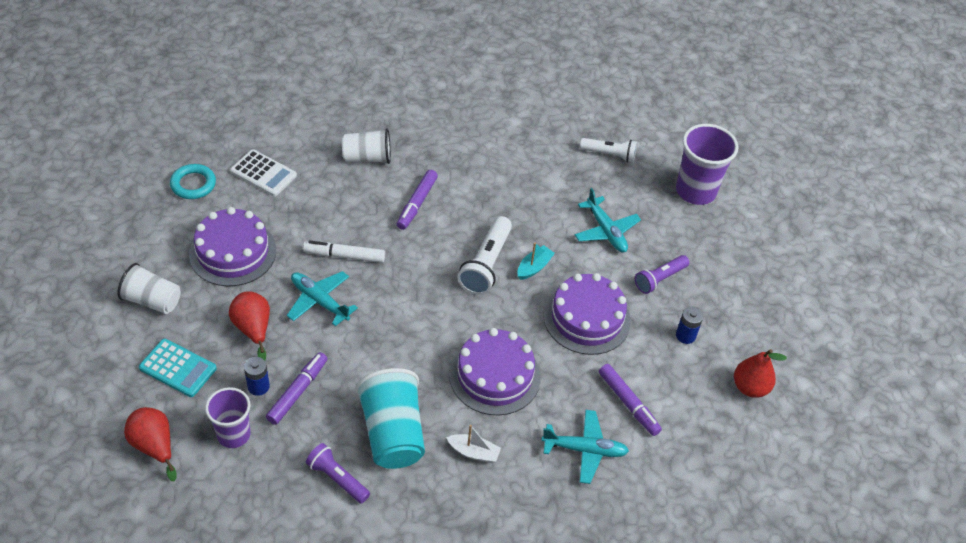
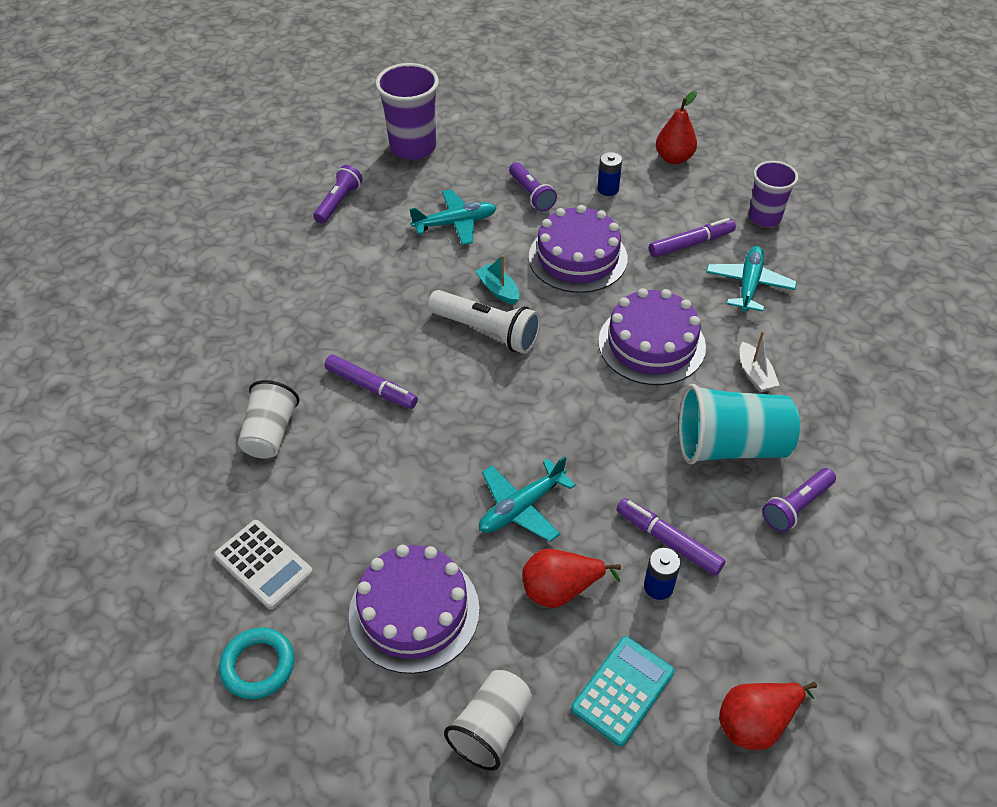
camera: 75 degrees left, 0 degrees up
(233, 434) = (735, 619): purple cup -> purple cup (764, 217)
(263, 173) = (263, 564): white calculator -> white calculator turned 90 degrees clockwise
(344, 256) = (446, 473): white marker -> none
(474, 452) = (755, 374): white boat -> white boat turned 135 degrees clockwise
(609, 155) = (339, 202): white flashlight -> purple flashlight

